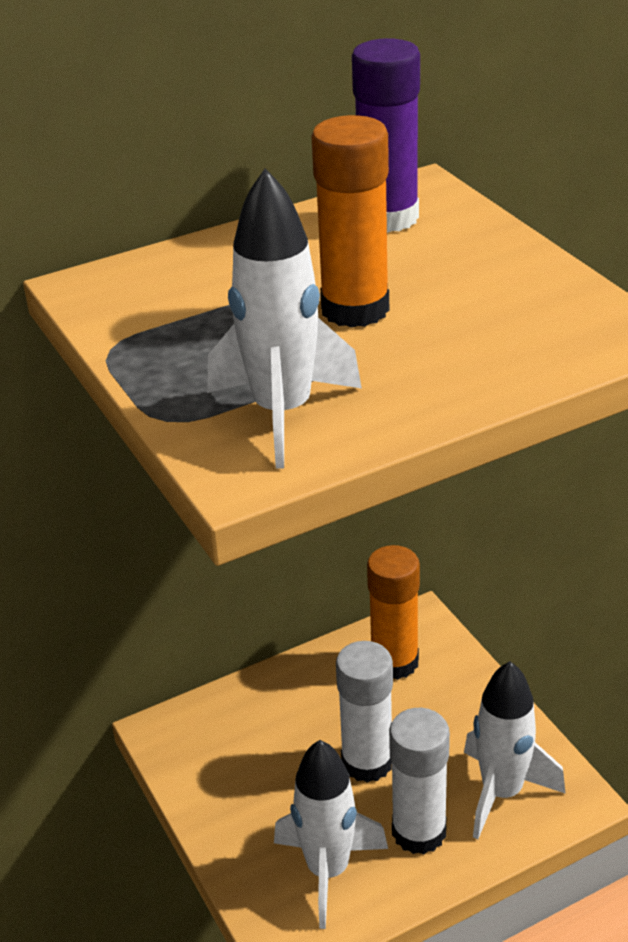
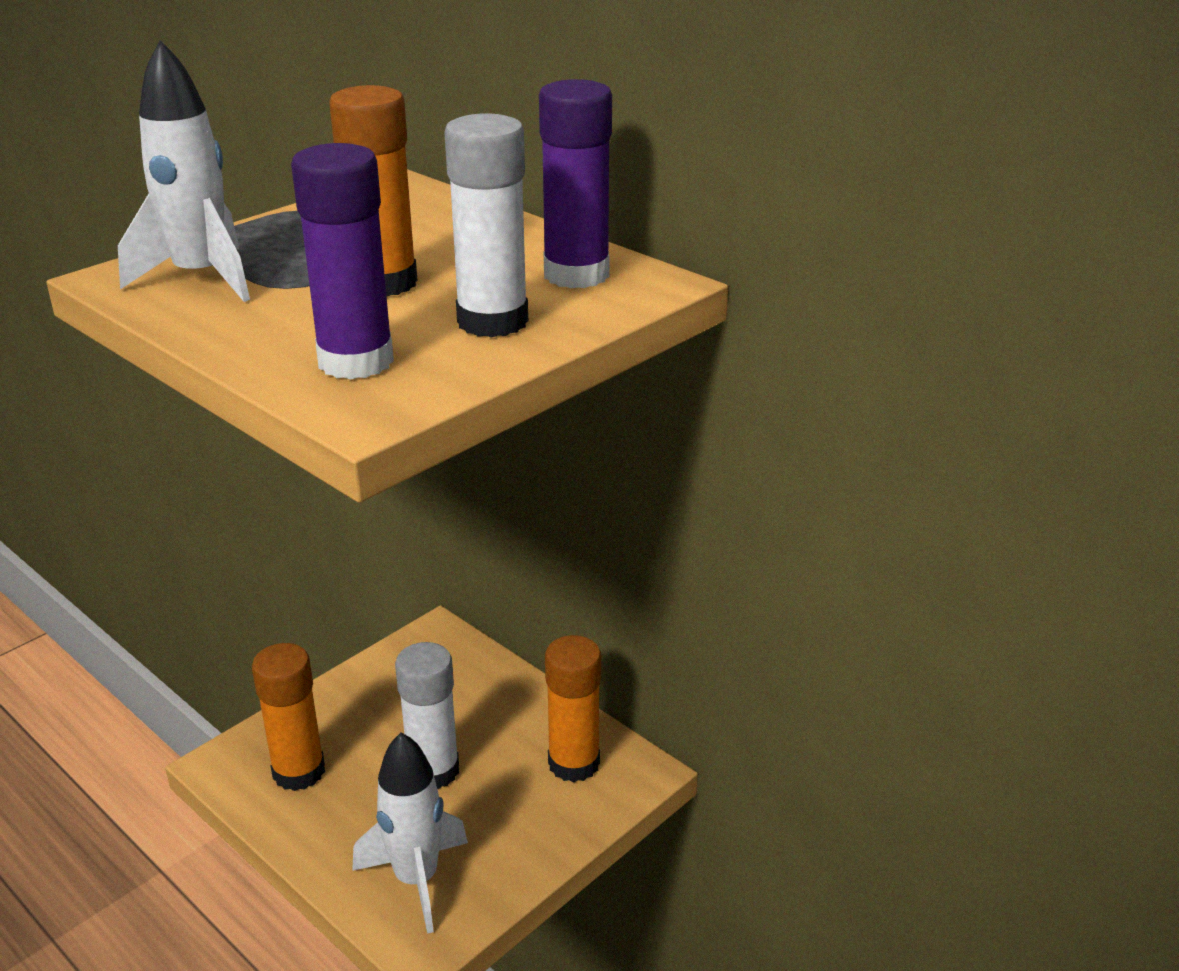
camera: 70 degrees right, 5 degrees down
(328, 871) = (299, 771): white rocket -> orange glue stick
(419, 831) = (354, 824): white glue stick -> white glue stick (492, 321)
(528, 332) = (356, 361): none -> purple glue stick

